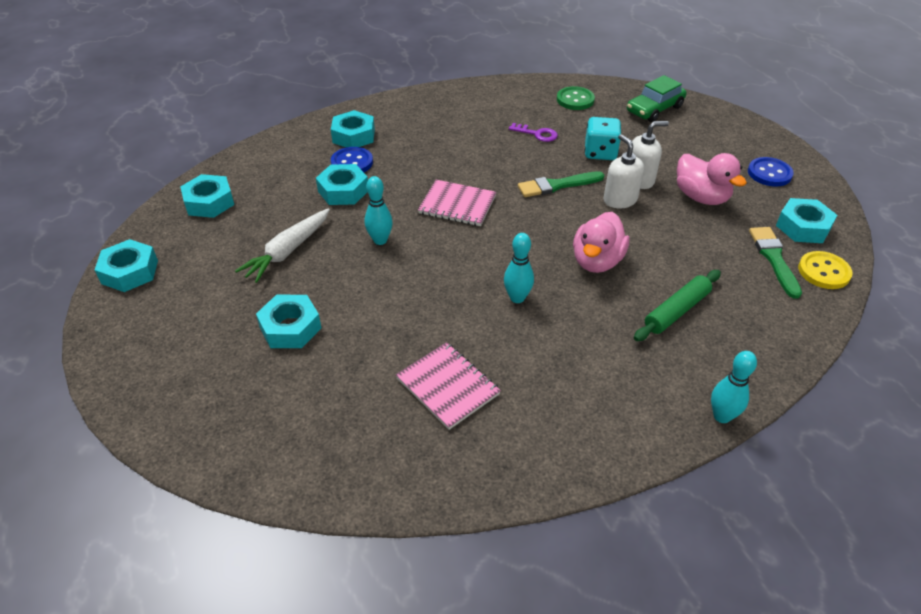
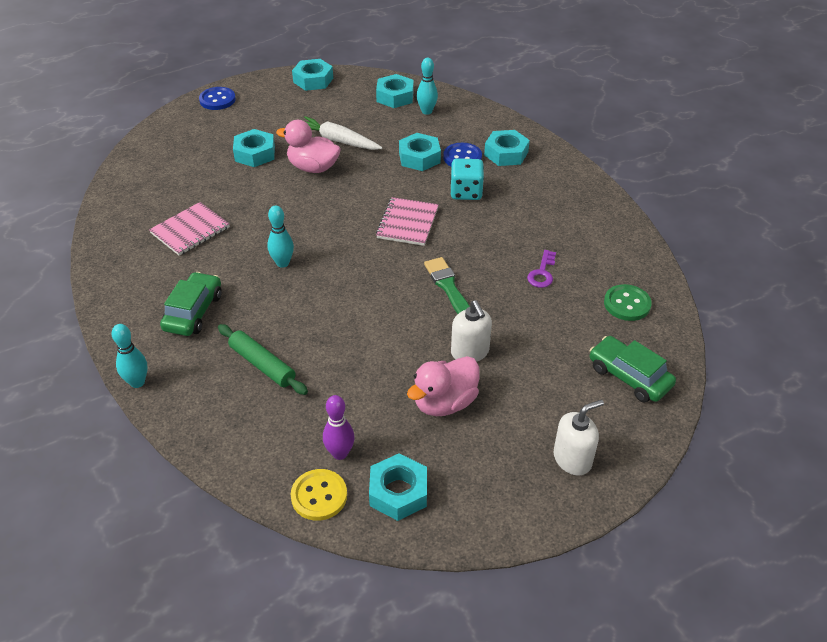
camera: 85 degrees right, 0 degrees up
(380, 240) = (354, 184): turquoise bowling pin -> turquoise bowling pin (426, 111)
(597, 261) = (331, 313): pink duck -> pink duck (313, 168)
(600, 152) = (517, 322): turquoise dice -> turquoise dice (466, 192)
(602, 373) = (193, 312): none -> green car
(620, 200) = (430, 334): white soap dispenser -> white soap dispenser (572, 459)
(769, 173) = (505, 477): blue button -> blue button (217, 100)
(774, 258) = (340, 453): green brush -> purple bowling pin

